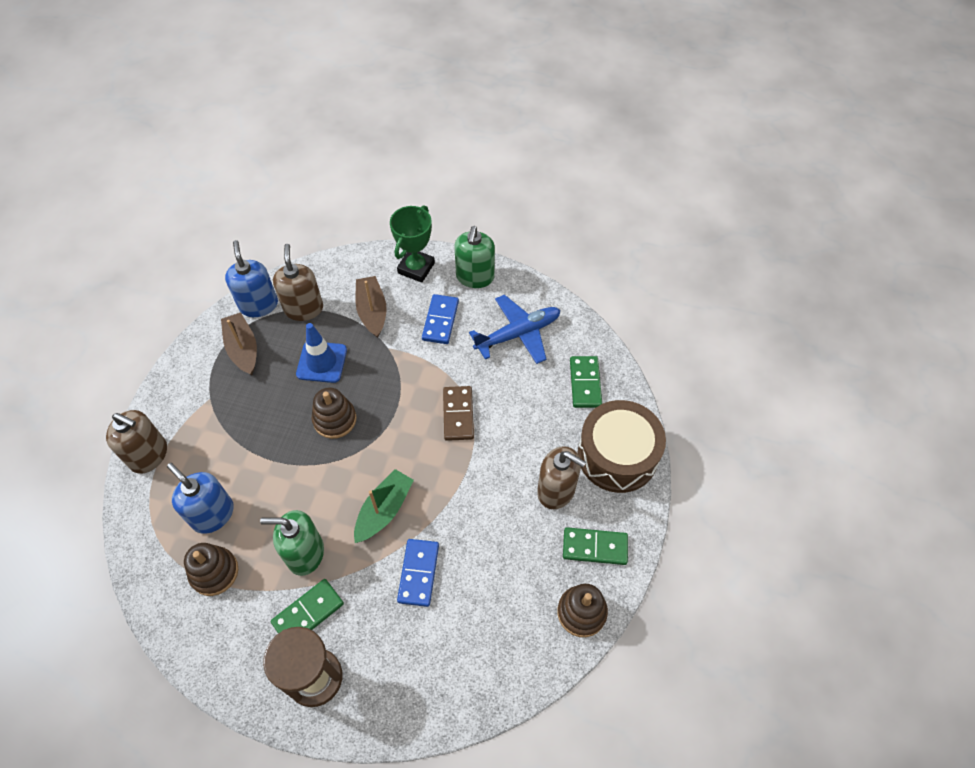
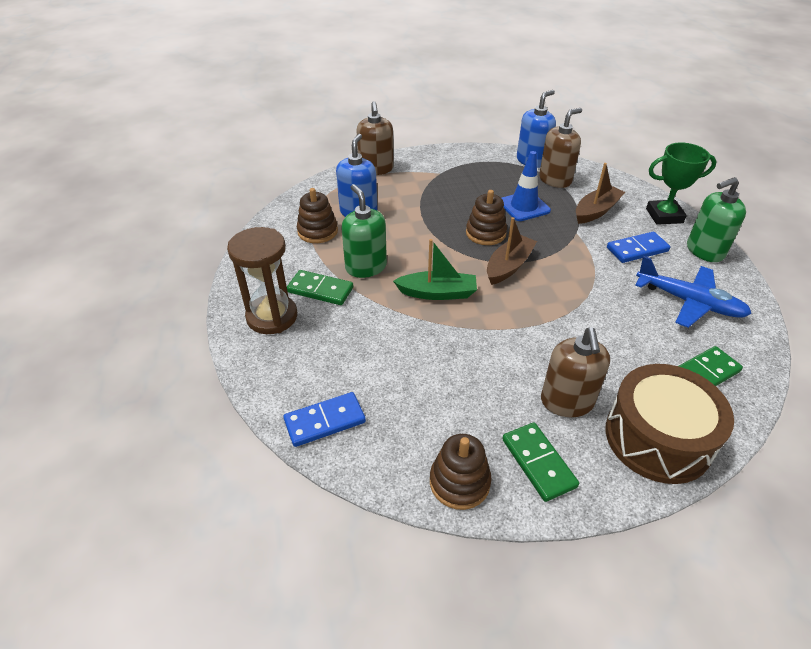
camera: 60 degrees right, 15 degrees down
(243, 349) = (491, 169): brown boat -> brown boat (508, 266)
(418, 573) = (401, 338): blue domino -> blue domino (325, 421)
(458, 414) = (566, 298): brown domino -> none

